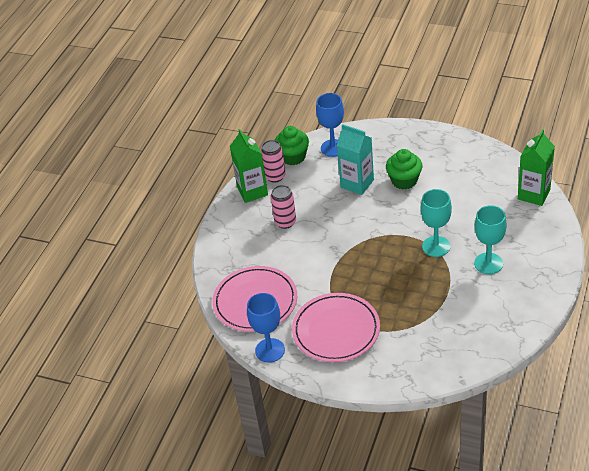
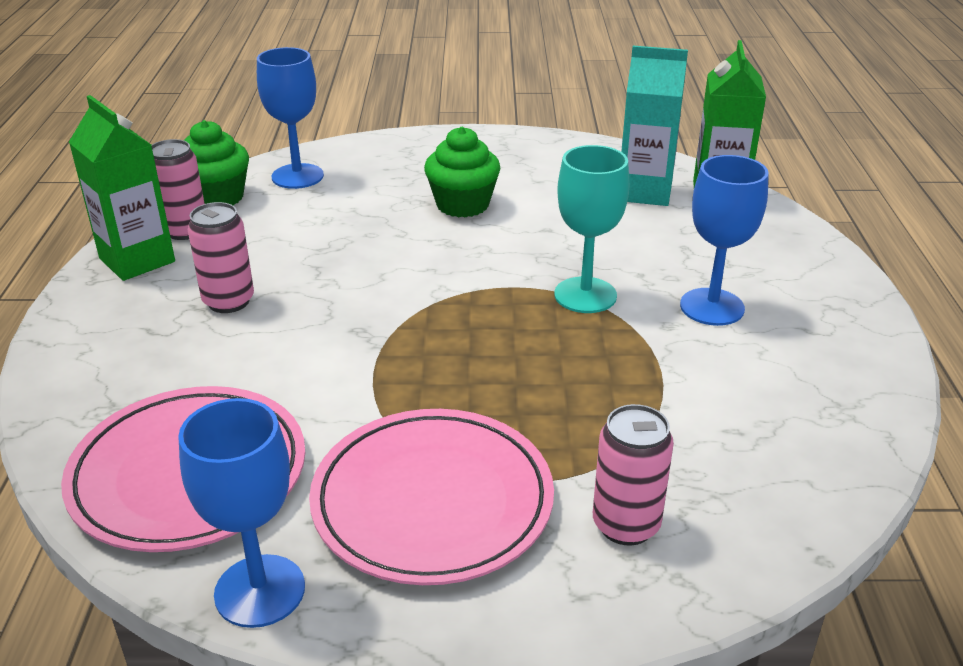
camera: 25 degrees left, 10 degrees down
(357, 183) = (368, 220): turquoise carton -> turquoise carton (644, 192)
(400, 354) = (626, 525): none -> pink can
(488, 263) = (712, 307): turquoise goblet -> blue goblet

